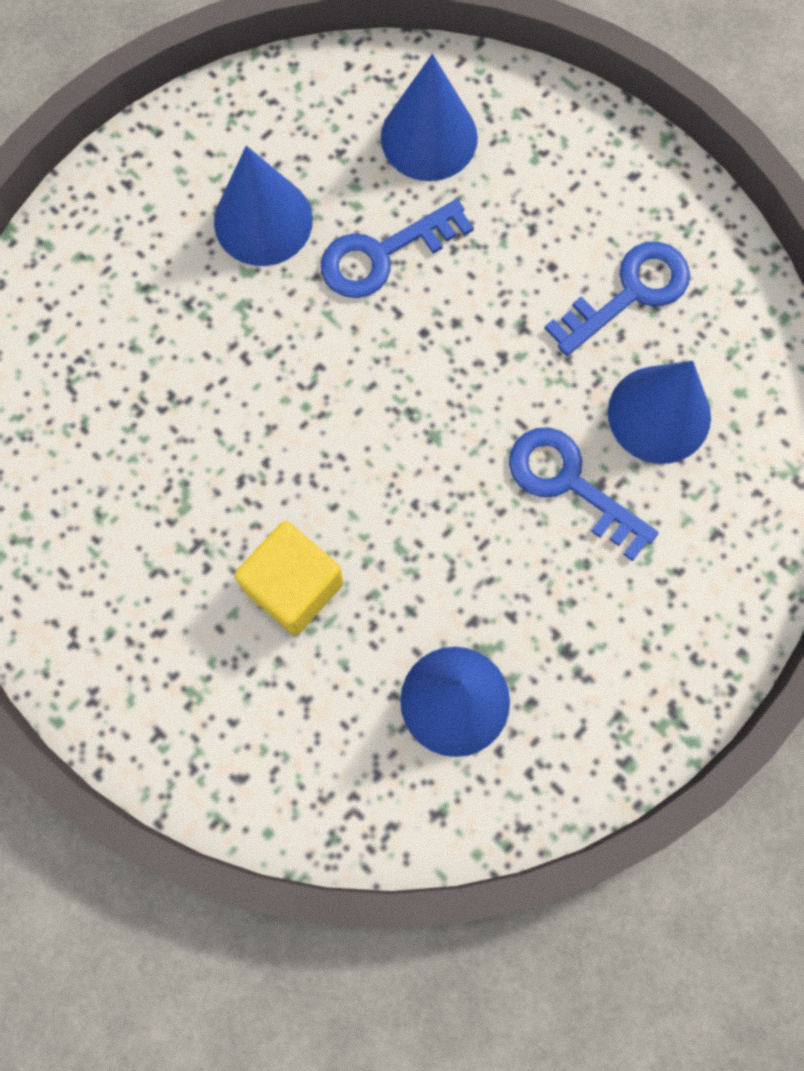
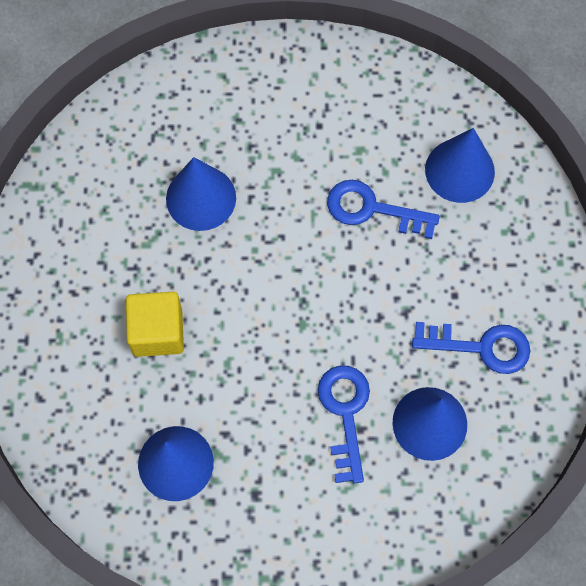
camera: 45 degrees right, 5 degrees down
(263, 220) = (330, 138): blue cone -> blue cone (201, 198)

